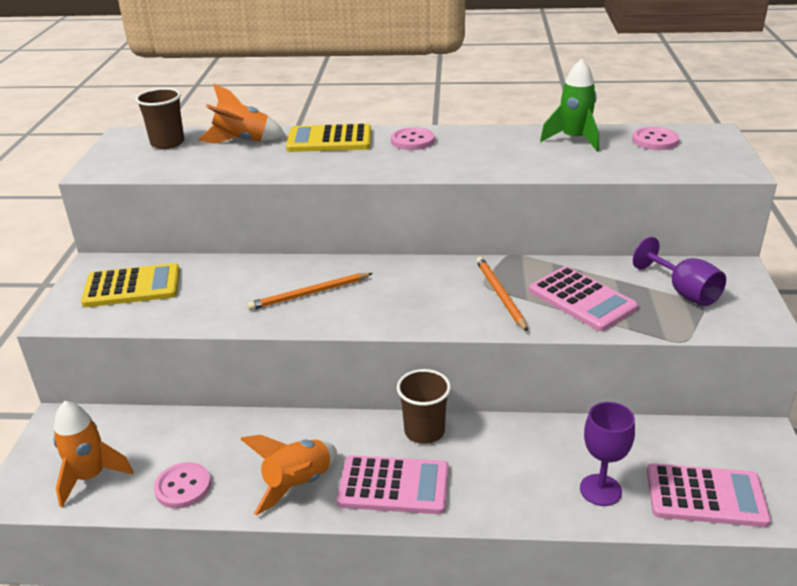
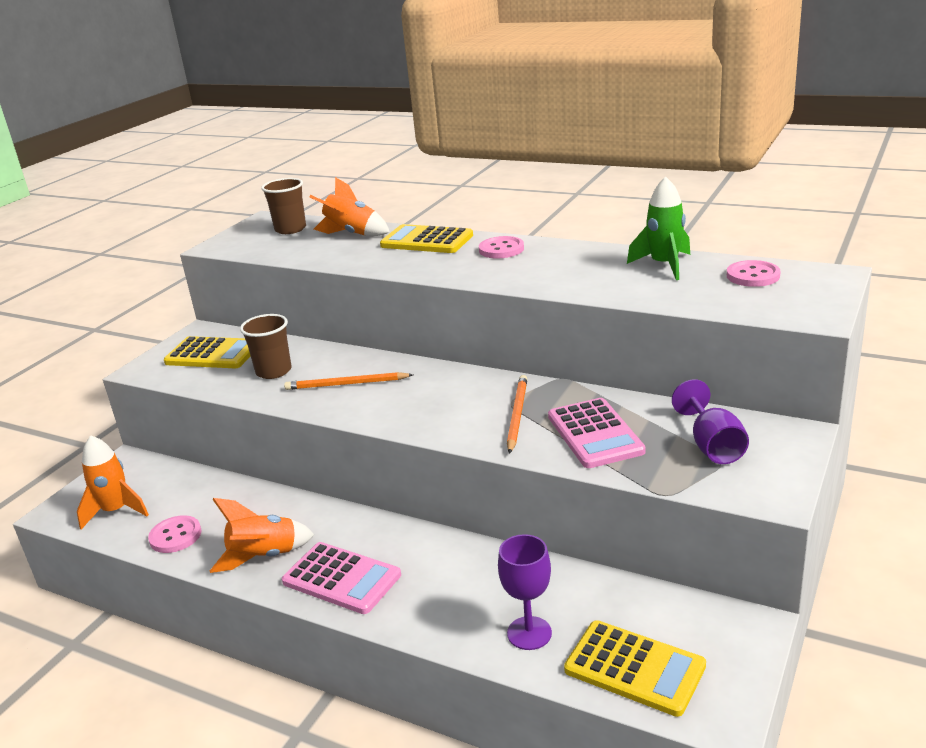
camera: 25 degrees right, 5 degrees down
(424, 431) = (405, 537): brown cup -> brown cup (274, 371)
(705, 496) = (634, 668): pink calculator -> yellow calculator

